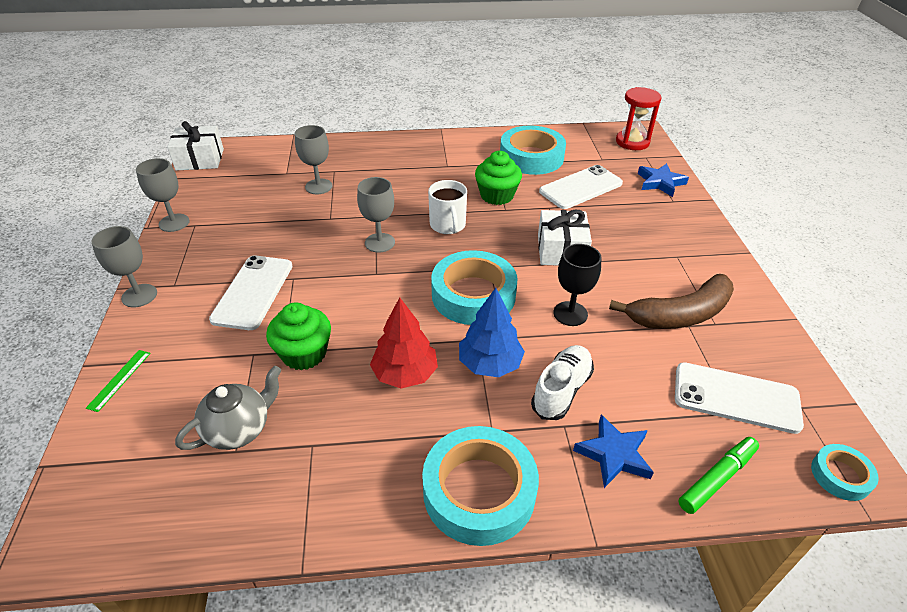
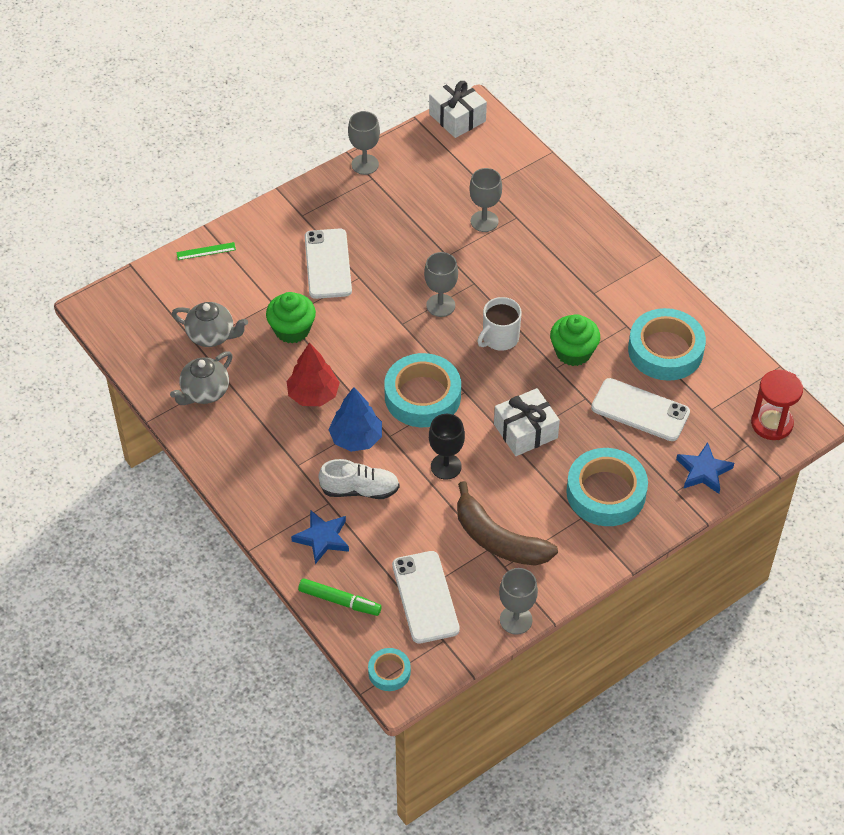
camera: 60 degrees right, 10 degrees up
(139, 295) = (278, 205): grey goblet -> grey goblet (516, 620)
(253, 292) = (328, 264): white phone -> white phone turned 75 degrees counterclockwise
(314, 476) = (204, 392): none -> grey teapot
(479, 491) = (247, 478): turquoise tape -> turquoise tape (606, 492)

